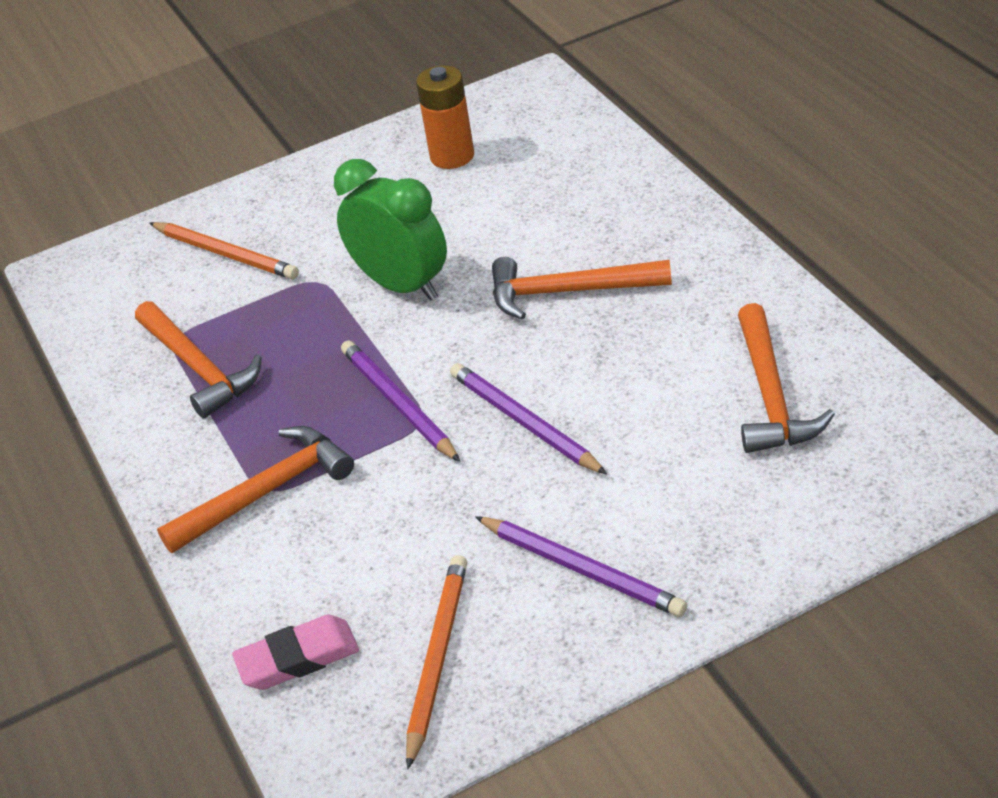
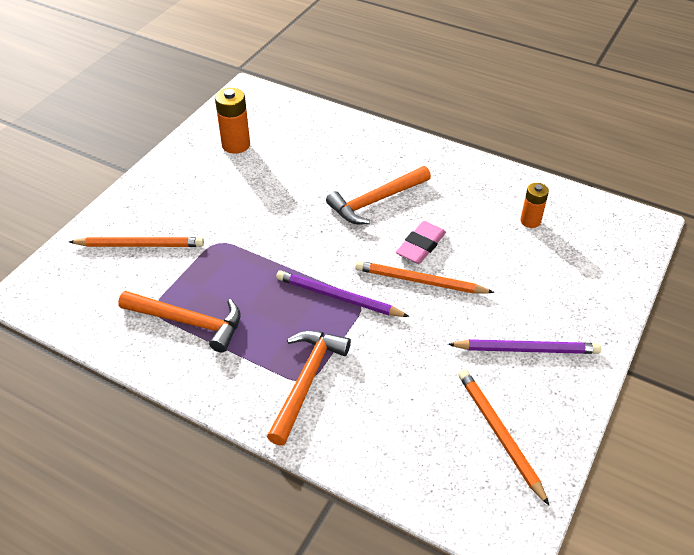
camera: 40 degrees left, 5 degrees up
(298, 658) = (421, 472): pink eraser -> pink eraser (420, 246)
(402, 286) = (275, 228): green clock -> none
(524, 423) = (420, 281): purple pencil -> orange pencil
(770, 395) = (530, 221): orange hammer -> orange battery

